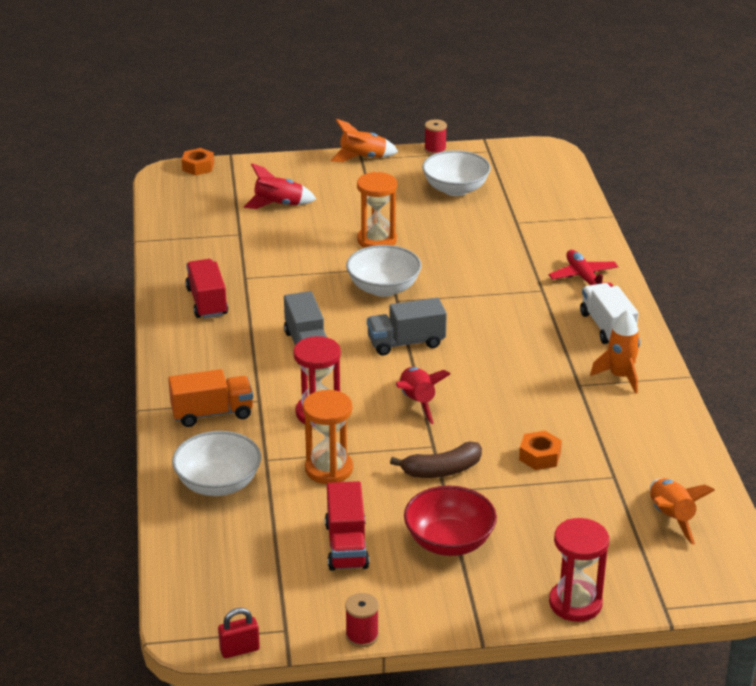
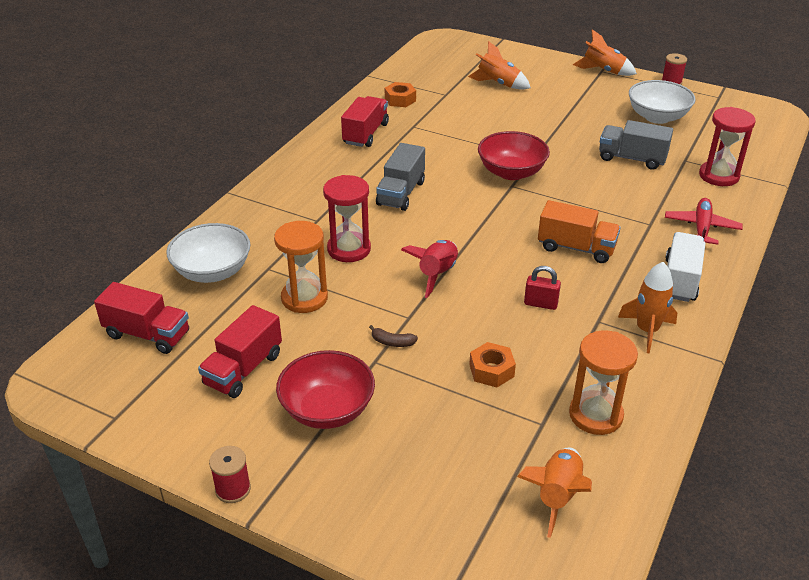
camera: 35 degrees right, 5 degrees up
(198, 167) = (469, 40): orange nut -> orange nut (400, 100)
(212, 413) = (272, 216): orange truck -> orange truck (576, 248)
(227, 558) = (147, 334): none -> red truck
(239, 650) = (64, 416): red padlock -> red padlock (540, 304)
(279, 205) = (498, 84): red rocket -> orange rocket
(362, 635) = (162, 457): red spool -> red spool (233, 489)
(377, 240) = (547, 134): orange hourglass -> orange hourglass (595, 415)
(383, 288) = (511, 172): white bowl -> red bowl
(406, 343) = (482, 222): grey truck -> grey truck (632, 158)
(442, 470) = (392, 342): brown banana -> brown banana, size x0.53
(575, 603) = (371, 533): red hourglass -> red hourglass (719, 176)

